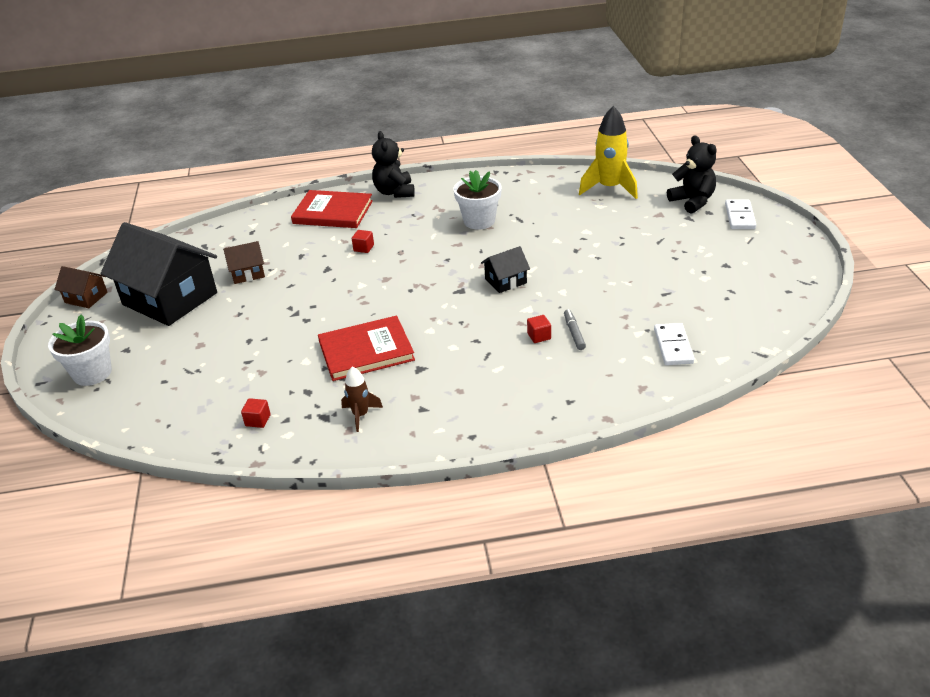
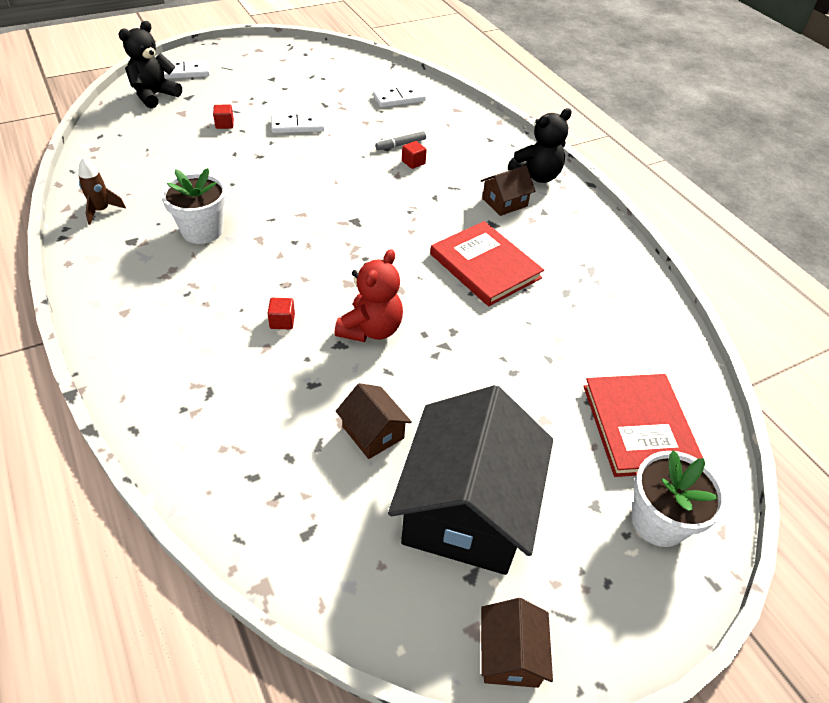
camera: 115 degrees left, 10 degrees up
(258, 420) = (626, 316): red cube -> red cube (224, 124)
(332, 283) = (371, 329): none -> red teddy bear
(333, 212) = (183, 385): red book -> red book (639, 427)
(360, 415) = (574, 247): brown rocket -> brown rocket (101, 210)
(394, 192) = (118, 328): black teddy bear -> black teddy bear (536, 176)
(449, 384) = (504, 202): none -> brown house
(505, 281) = (329, 193): black house -> none
(609, 188) = (121, 145): yellow rocket -> none
(624, 273) = (297, 126): none -> white domino

